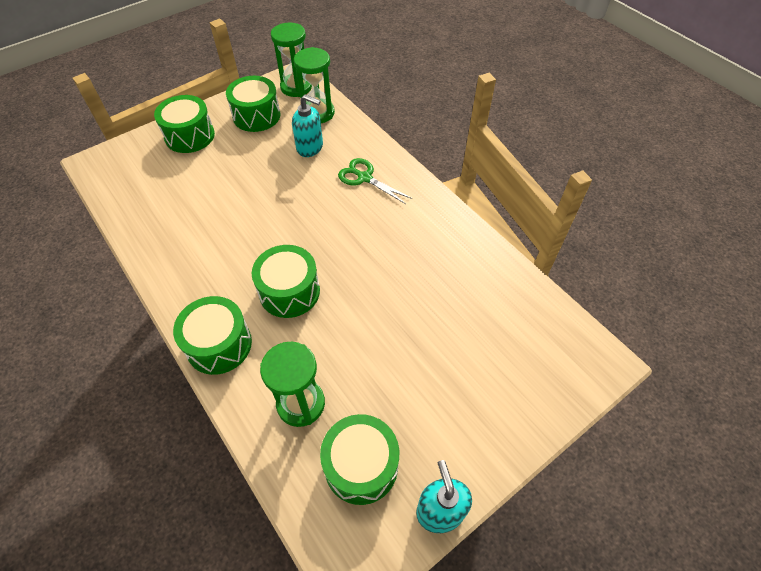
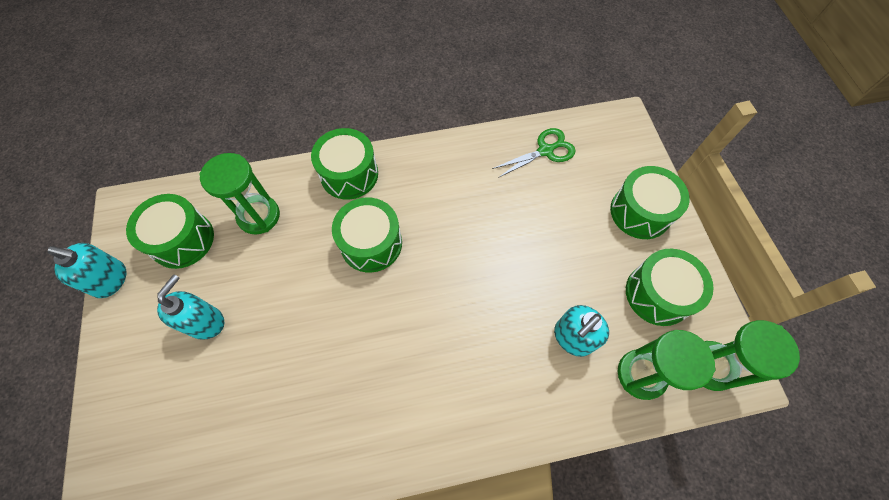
camera: 115 degrees right, 10 degrees up
(364, 178) = (491, 383): green scissors -> green scissors (545, 151)
(427, 384) = (206, 322): none -> turquoise soap dispenser

